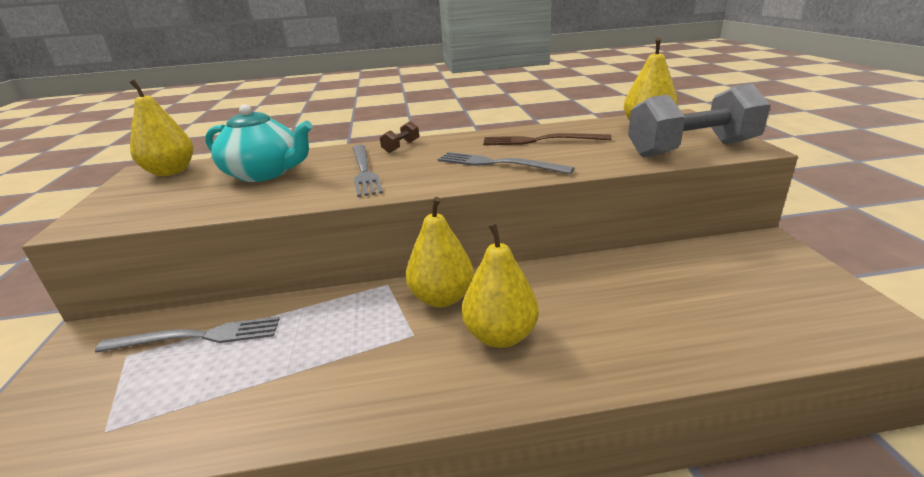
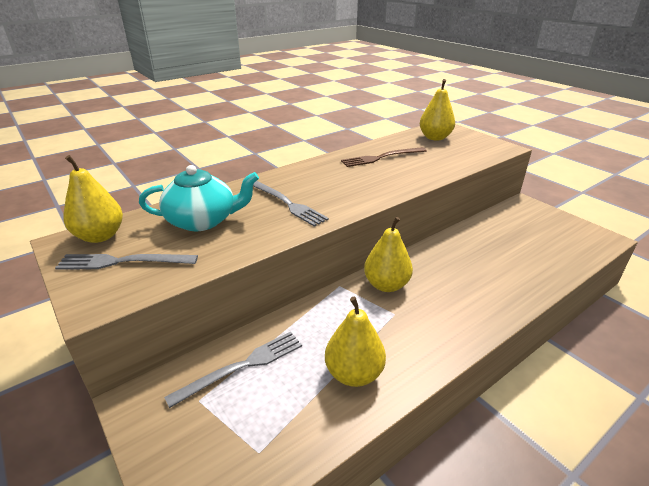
camera: 30 degrees left, 5 degrees up
(401, 146) = (286, 177): brown dumbbell -> none
(498, 164) = (377, 181): grey fork -> grey fork (123, 262)
(500, 336) = (445, 298): yellow pear -> yellow pear (354, 373)
(692, 149) = (478, 152): grey dumbbell -> none

